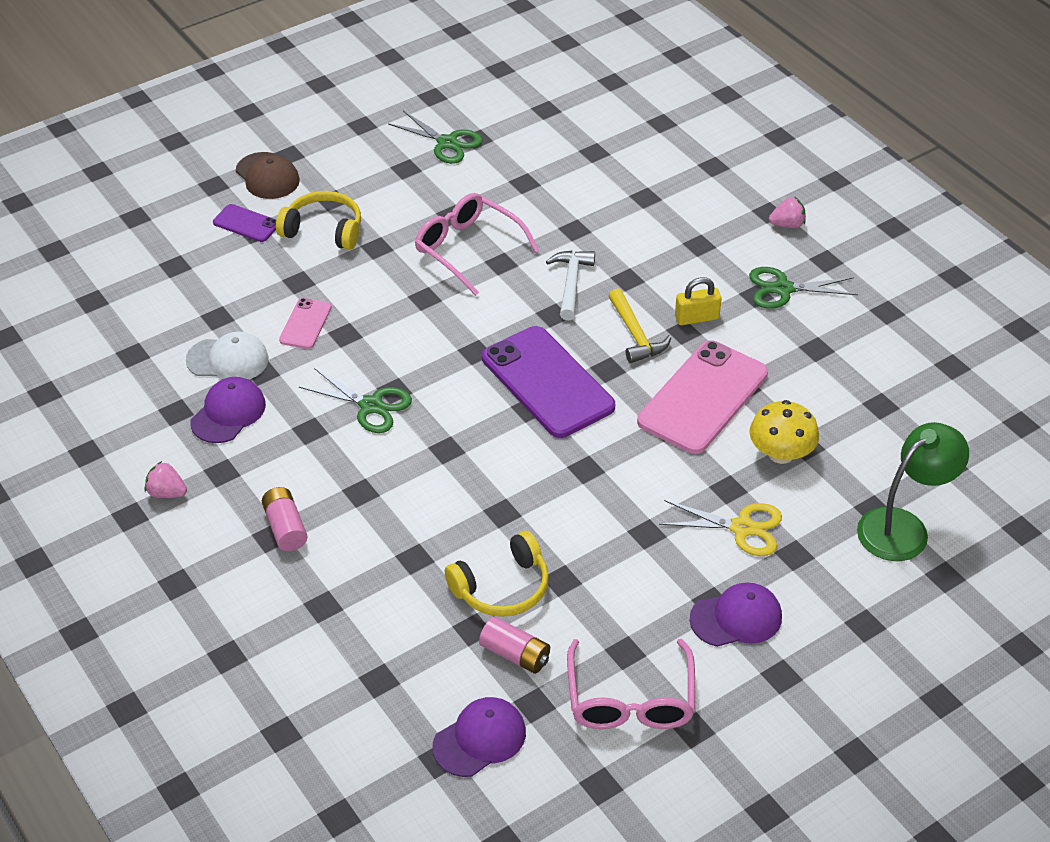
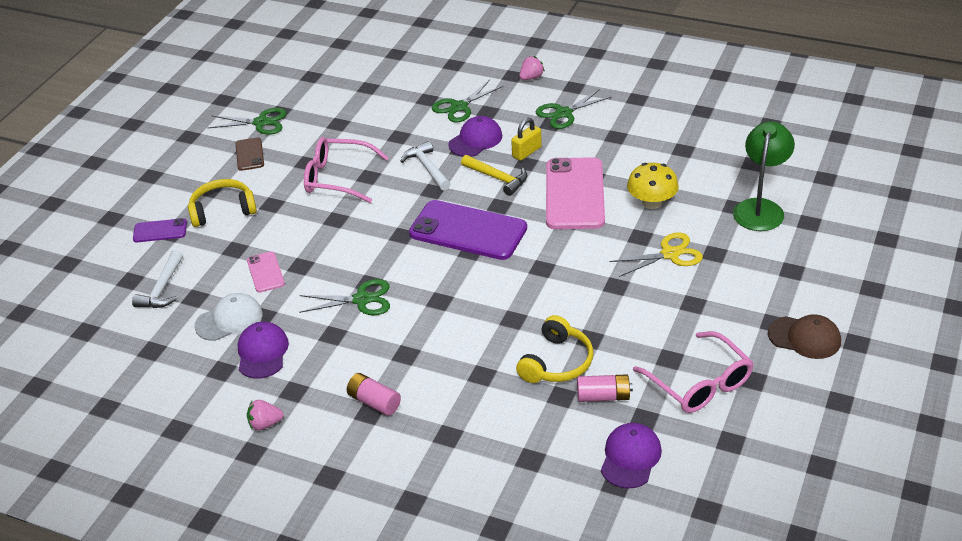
camera: 30 degrees left, 5 degrees down
(196, 290) = (162, 288): none -> white hammer
(267, 176) = (147, 195): brown cap -> brown cap (804, 338)
(404, 176) = (249, 154): none -> brown phone
(672, 224) = (459, 107): none -> green scissors
(736, 618) = (716, 305): purple cap -> purple cap (475, 140)

